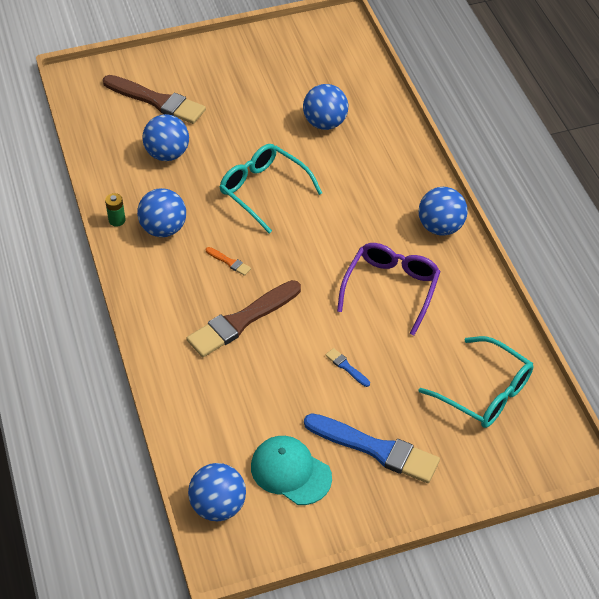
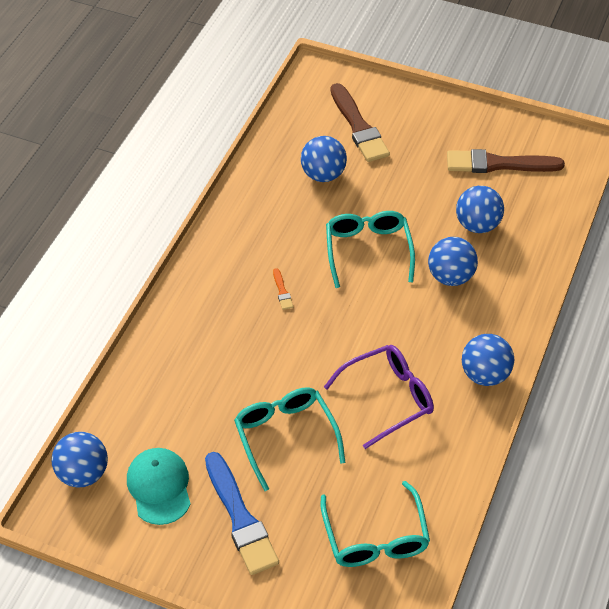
camera: 40 degrees right, 0 degrees up
(117, 220) = (232, 204): green battery -> none
(163, 229) = (260, 233): blue ball -> blue ball (450, 277)
(241, 321) = (244, 344): brown brush -> brown brush (498, 164)
(346, 367) = (285, 436): blue brush -> turquoise glasses

